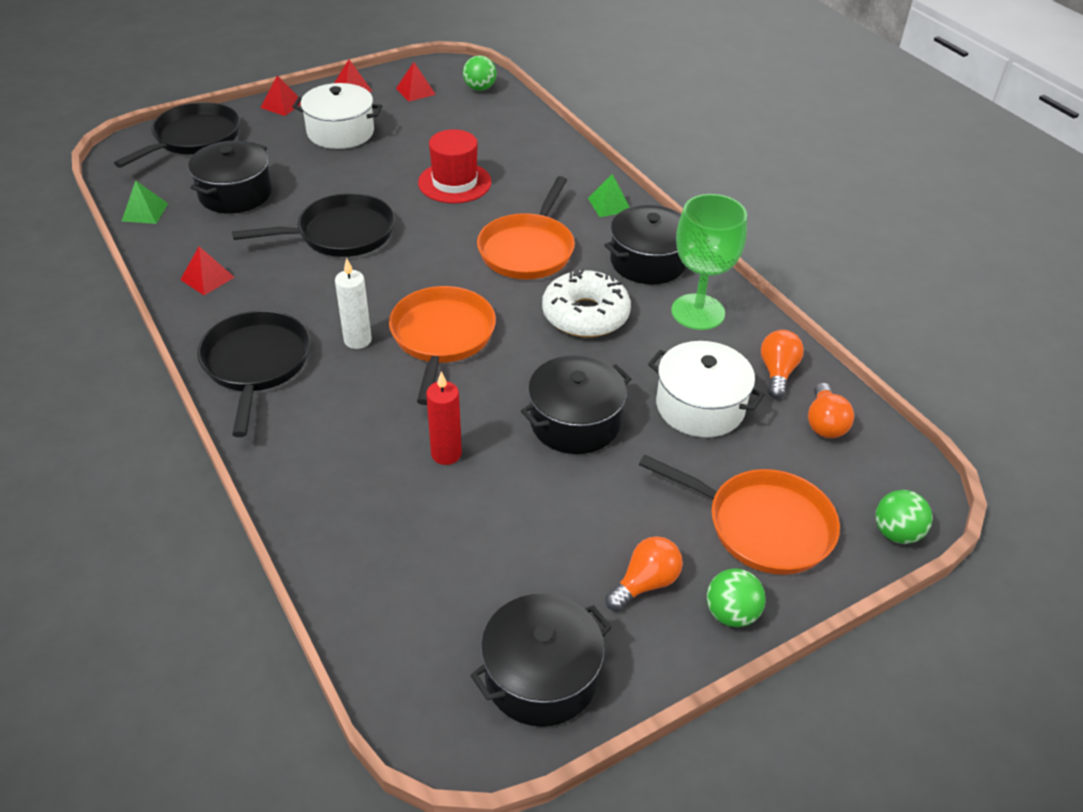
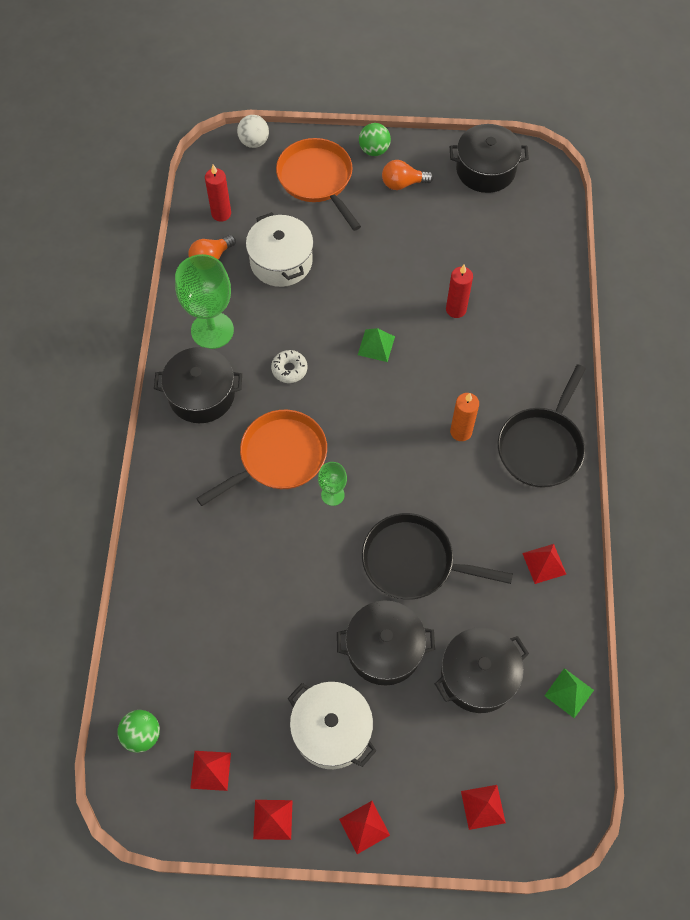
camera: 145 degrees left, 20 degrees up
(194, 139) = (483, 807): black pan -> red pyramid
(357, 340) = (461, 432): white candle -> orange candle
(442, 337) = (401, 402): orange pan -> none
(453, 246) = (332, 495): none -> green goblet
(454, 182) = (277, 579): red hat -> none
(575, 422) = (364, 291): black pot -> black pot (384, 649)
(585, 315) = (289, 369): white donut -> white donut, size x0.51
(609, 204) = (173, 474): green pyramid -> green pyramid (376, 345)
(824, 423) = (221, 214): orange light bulb -> red candle
(896, 533) = (254, 142): green ball -> white ball

